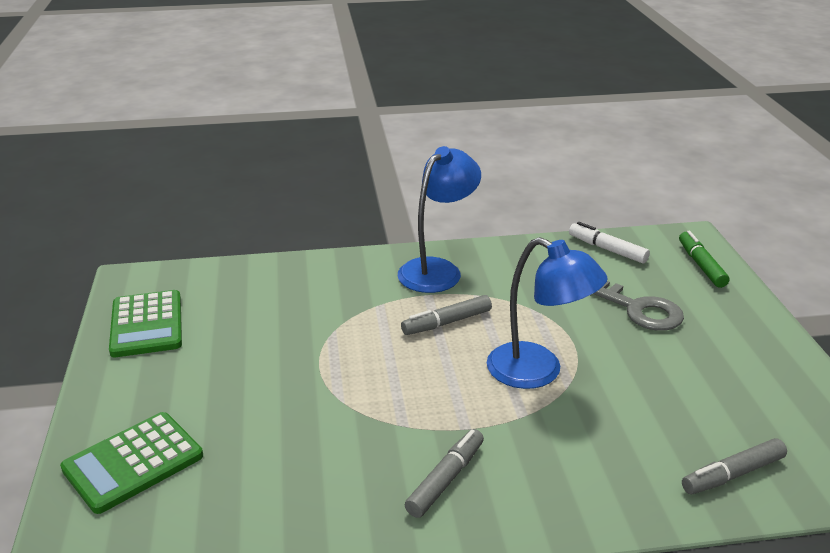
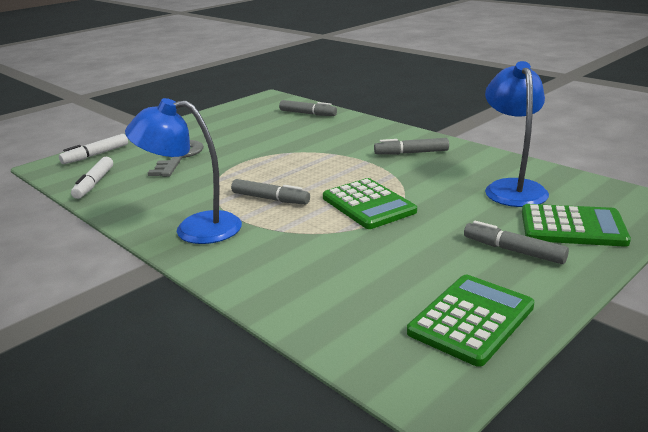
camera: 125 degrees left, 5 degrees down
(167, 397) = (513, 251): none -> grey marker
(356, 369) = (368, 205): none -> green calculator
(538, 372) = (288, 161): blue lamp -> blue lamp (512, 188)
(701, 265) = (96, 155): green marker -> white marker

